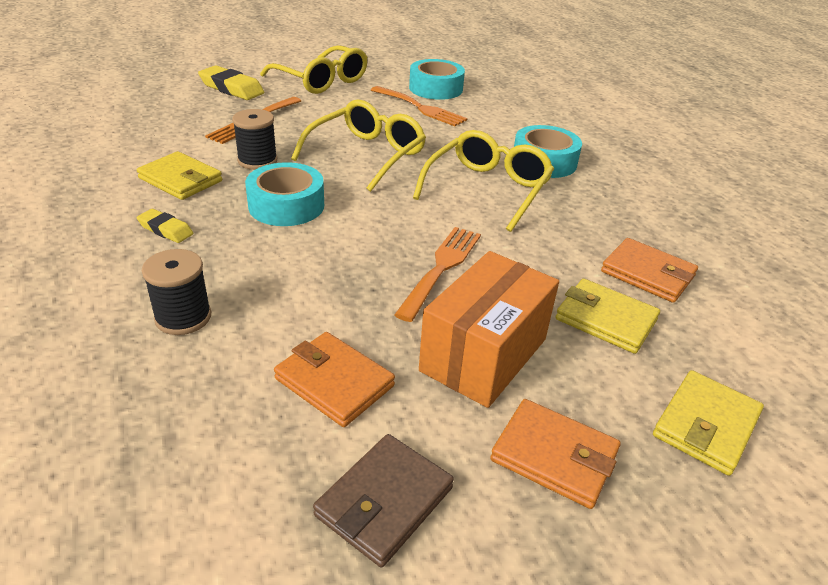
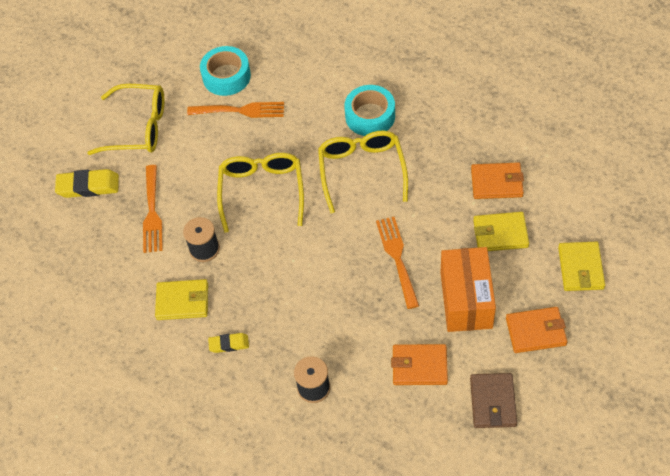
camera: 30 degrees left, 20 degrees up
(286, 205) = (268, 274): turquoise tape -> none

